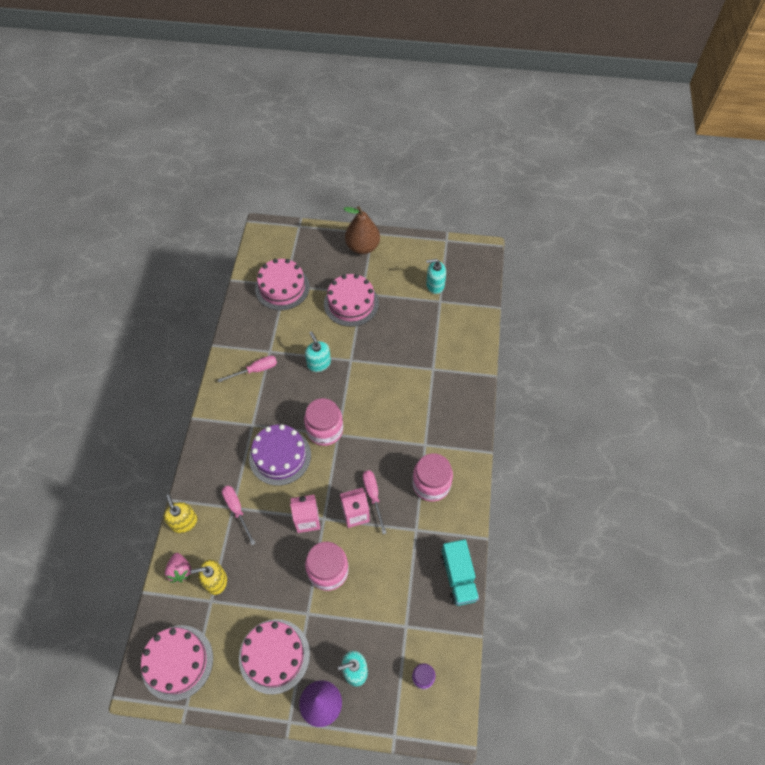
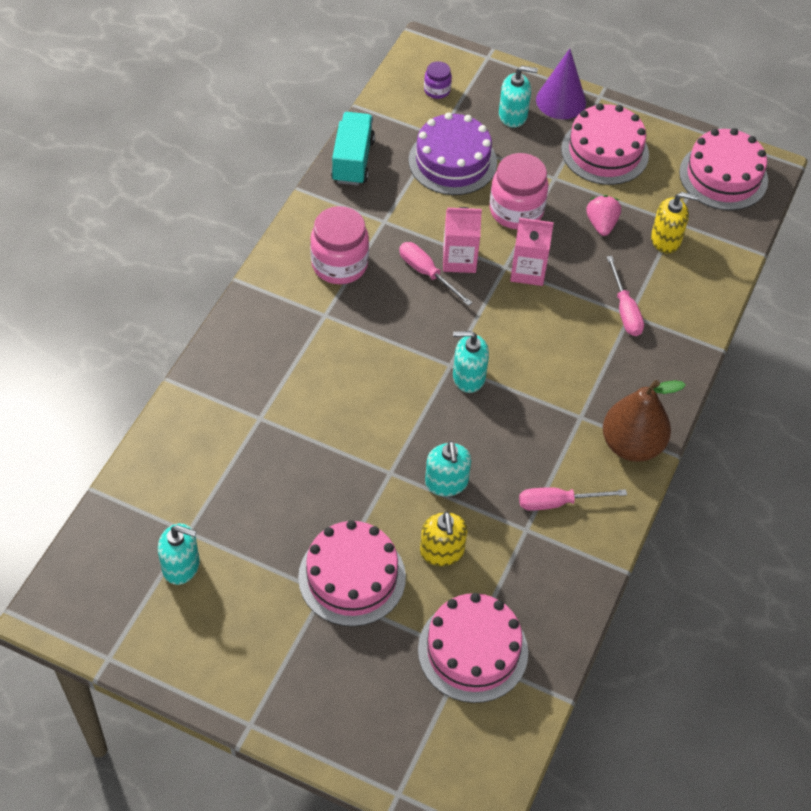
camera: 165 degrees left, 5 degrees down
(180, 571) = (712, 262): pink strawberry -> pink strawberry (601, 224)
(184, 522) = (702, 316): yellow soap dispenser -> yellow soap dispenser (442, 552)
(280, 456) = (547, 360): purple cake -> purple cake (452, 161)
(325, 430) = (468, 377): pink jar -> turquoise soap dispenser
(362, 247) = (283, 695): brown pear -> brown pear (632, 445)
(373, 496) = (427, 273): pink screwdriver -> pink screwdriver turned 135 degrees clockwise

